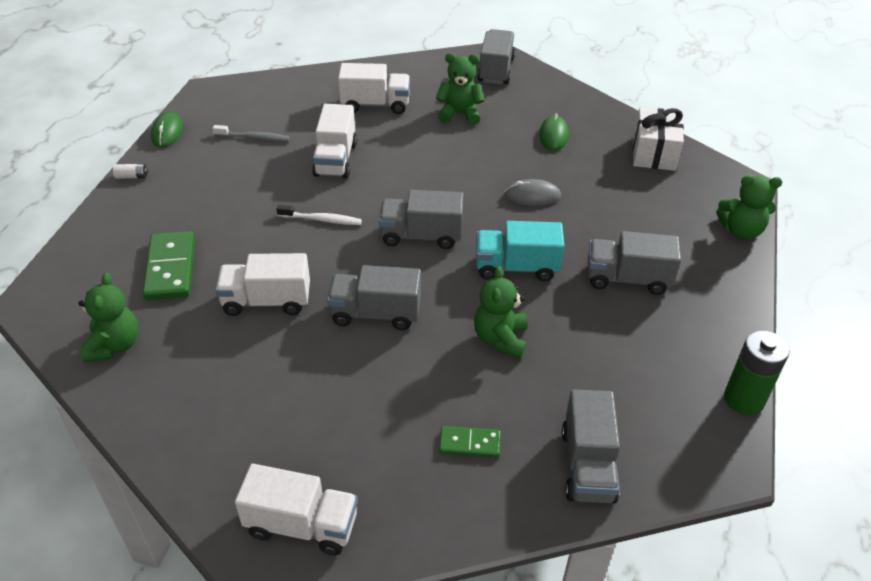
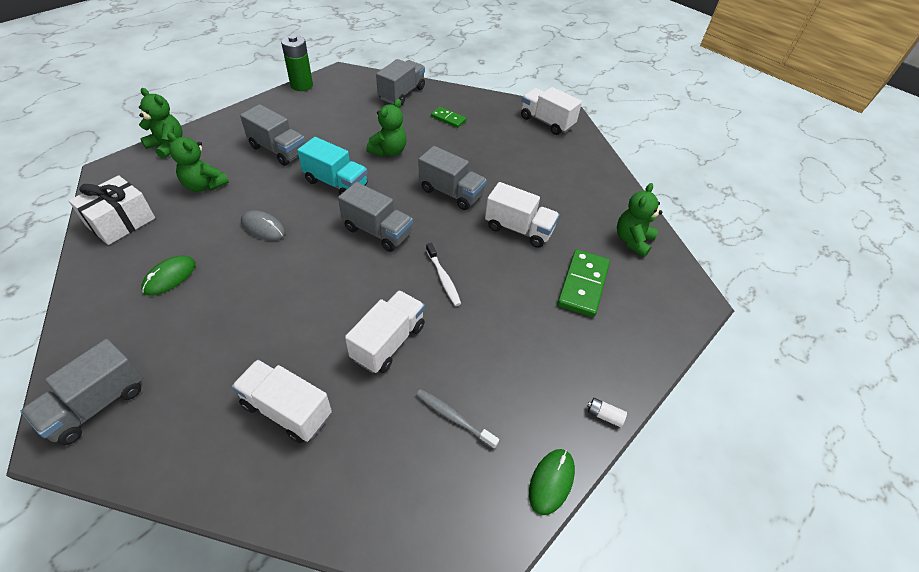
camera: 155 degrees left, 5 degrees up
(321, 220) = (443, 278): white toothbrush -> white toothbrush turned 150 degrees counterclockwise
(459, 114) = (217, 348): green teddy bear -> green teddy bear (204, 185)

